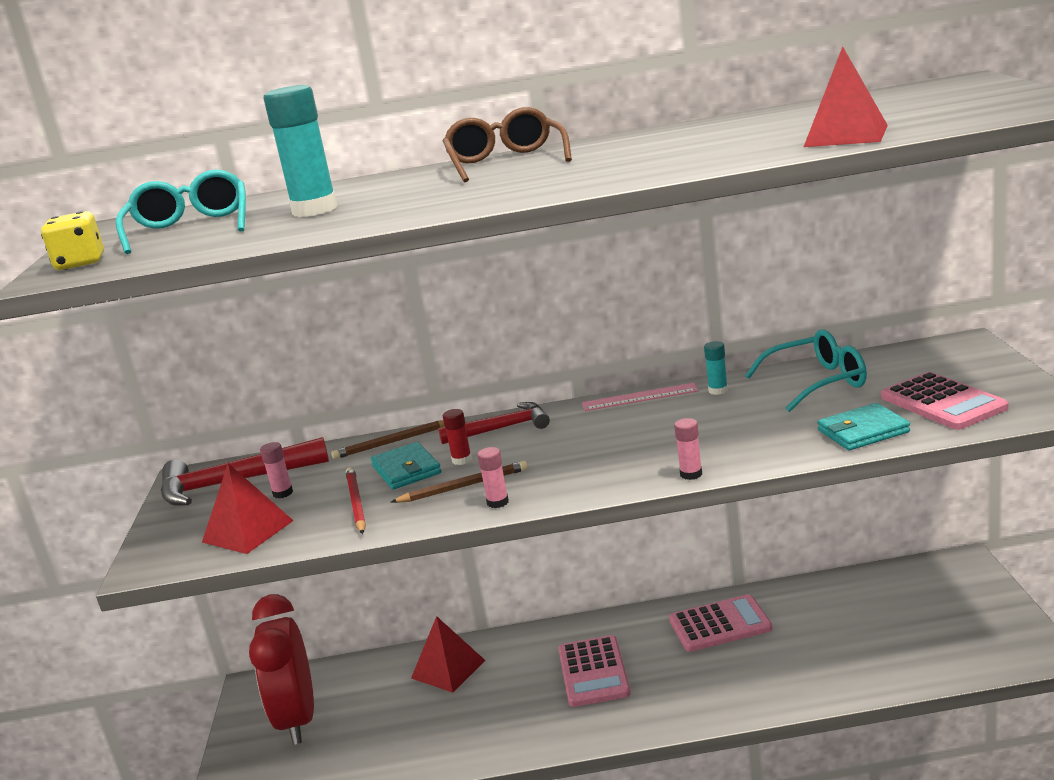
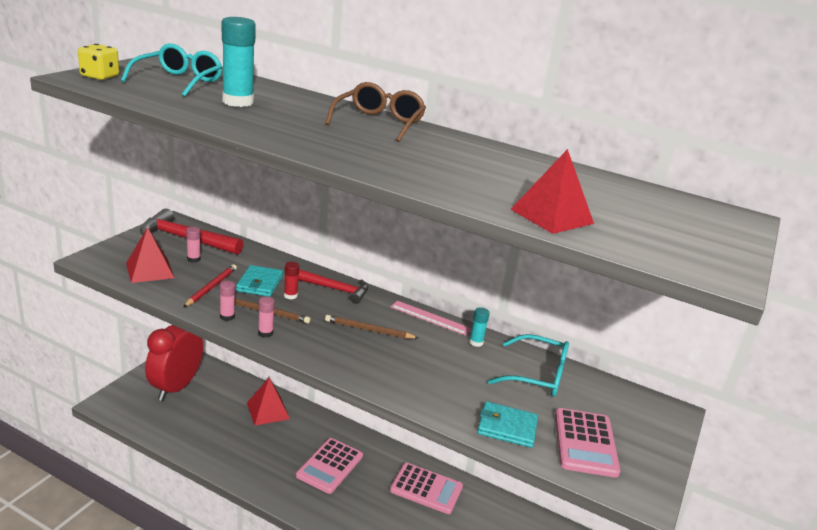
camera: 25 degrees right, 5 degrees up
(392, 442) = (279, 263): brown pencil -> brown pencil (369, 330)
(691, 474) = (375, 385): pink glue stick -> pink glue stick (227, 317)

